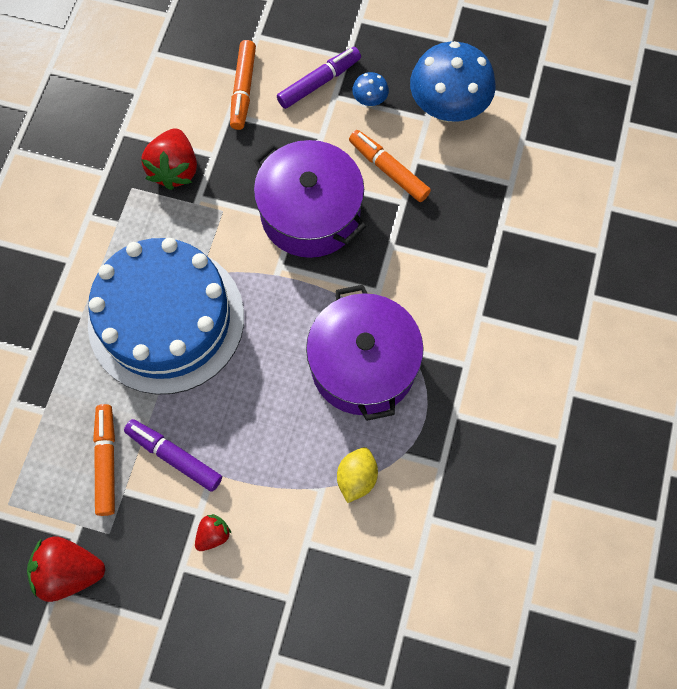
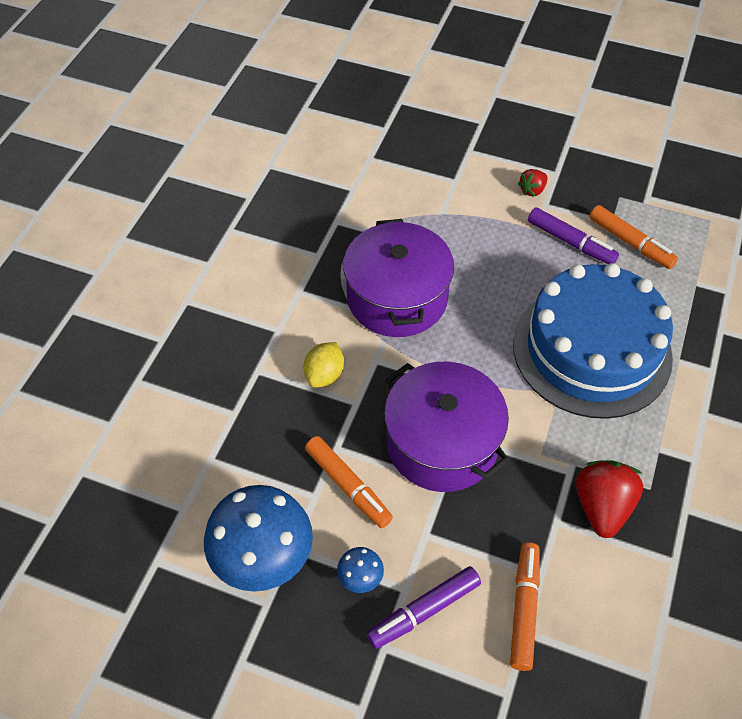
camera: 175 degrees left, 15 degrees down
(69, 571) = (647, 176): red strawberry -> none
(107, 461) = (630, 243): orange marker -> orange marker turned 45 degrees counterclockwise
(356, 478) = (411, 218): yellow lemon -> yellow lemon (324, 375)

